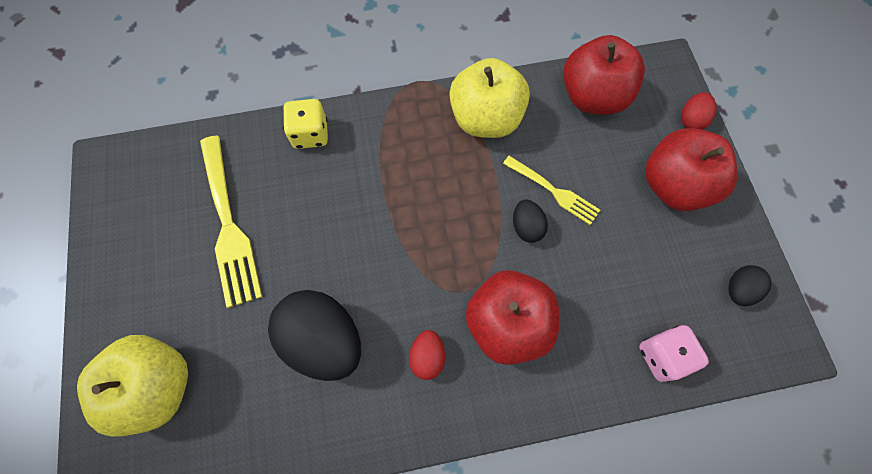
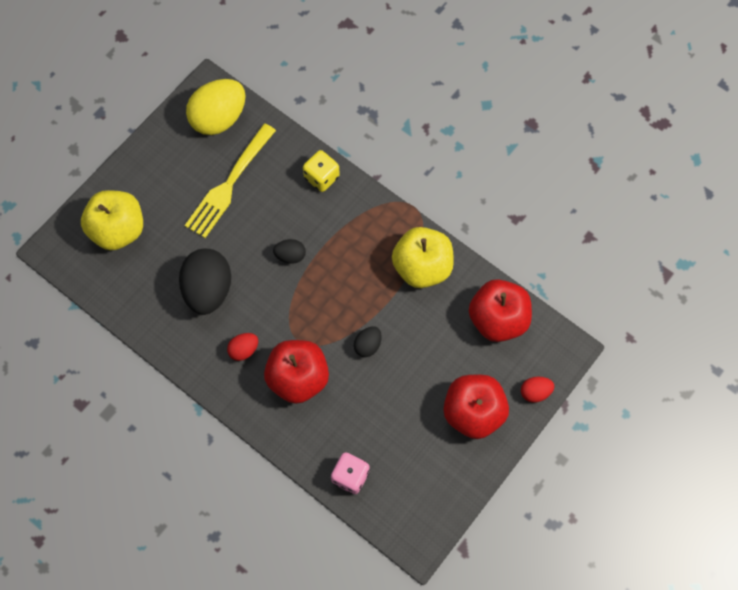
camera: 50 degrees right, 0 degrees up
(148, 178) = (219, 118): none -> yellow egg
(553, 191) = (405, 343): yellow fork -> none
(738, 290) = (431, 494): black egg -> black egg (290, 255)

